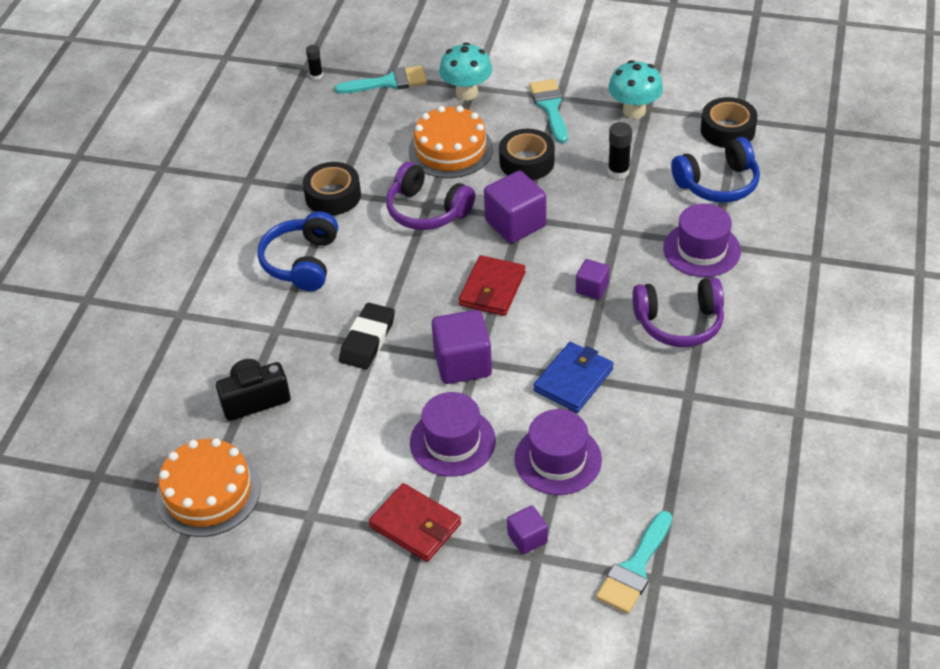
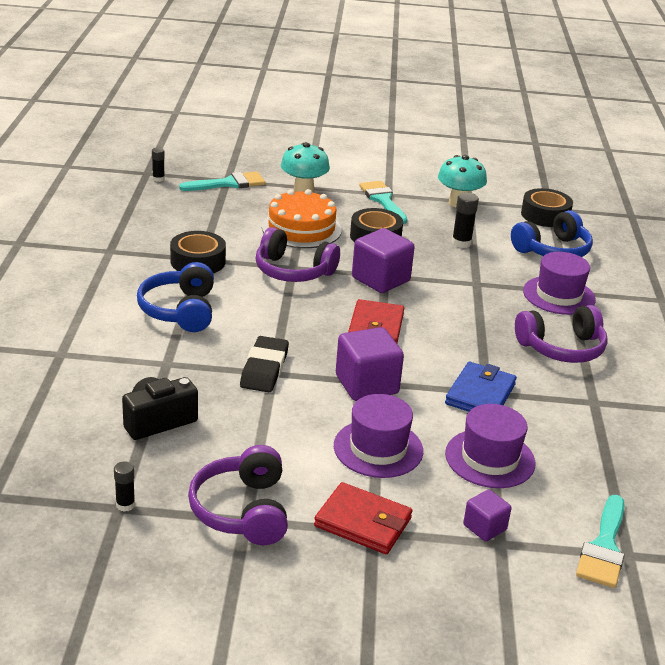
camera: 15 degrees left, 15 degrees down
(208, 492) = (125, 505): orange cake -> black glue stick
(309, 505) = (242, 510): none -> purple headphones
(592, 288) = (470, 325): purple cube -> none

